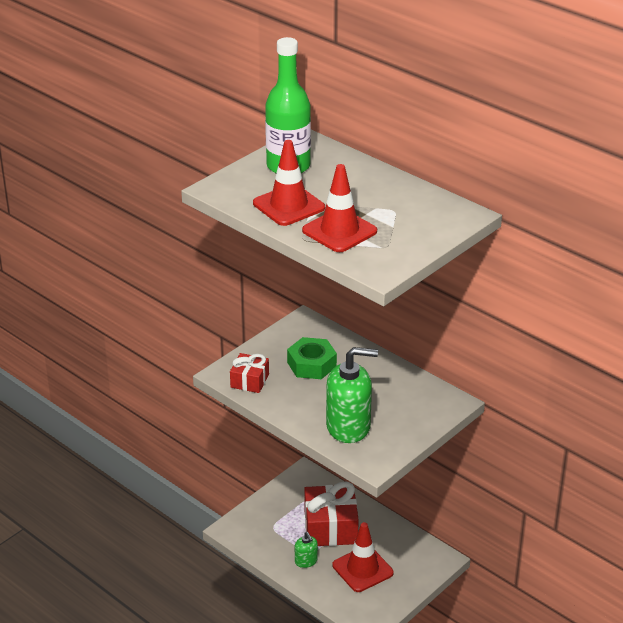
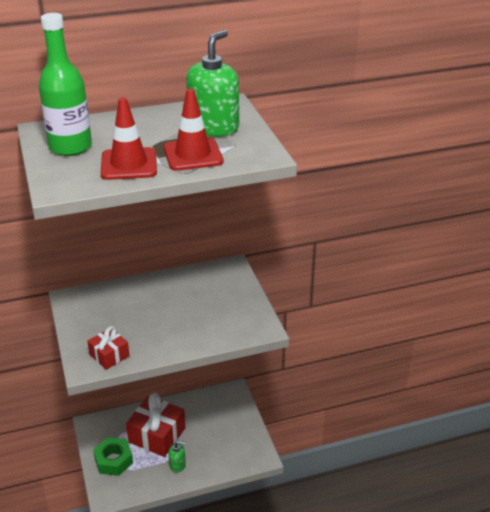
camera: 60 degrees left, 0 degrees up
(311, 364) = (125, 314): green nut -> green nut (113, 460)
(348, 426) = (213, 324): green soap dispenser -> green soap dispenser (214, 127)
(362, 569) = (210, 436): red traffic cone -> none

